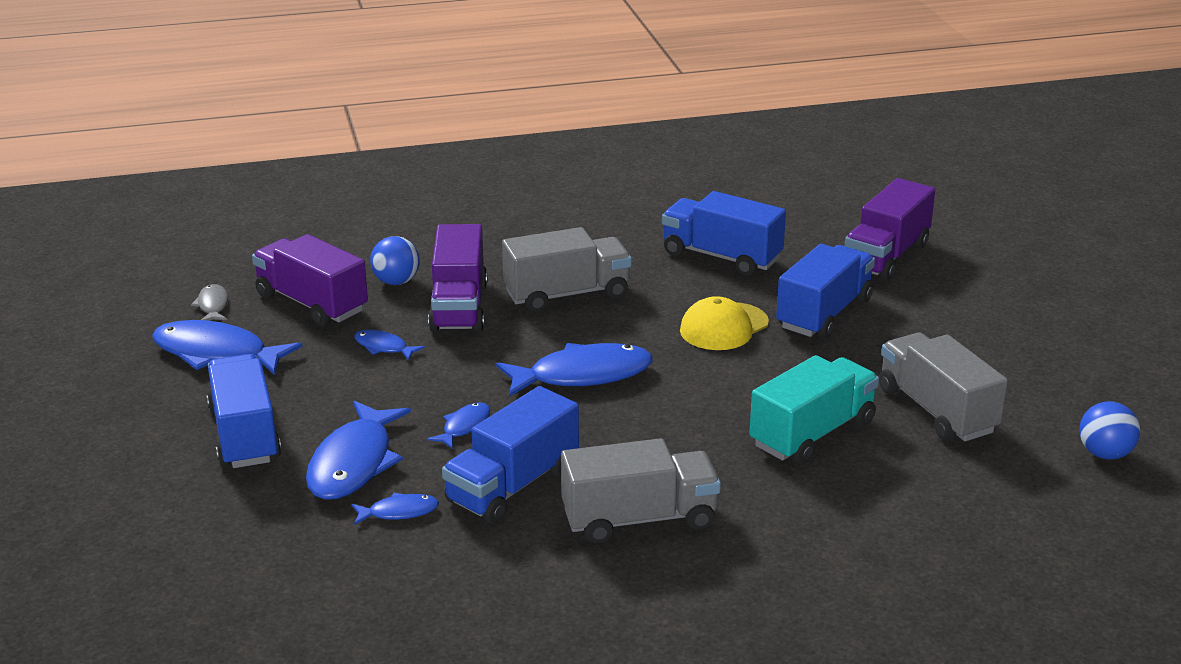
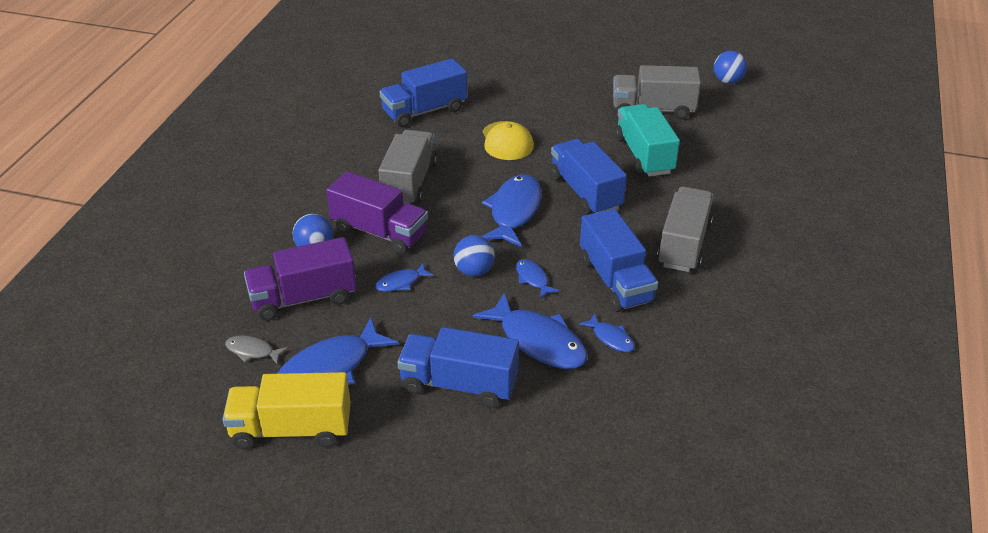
camera: 60 degrees left, 10 degrees up
(117, 364) = (291, 429): none -> yellow truck
(399, 512) = (610, 338): blue fish -> blue fish turned 120 degrees clockwise
(444, 384) = (474, 271): none -> blue ball
(824, 313) = (525, 103): blue truck -> blue truck (585, 192)
(886, 256) = (483, 60): purple truck -> none

